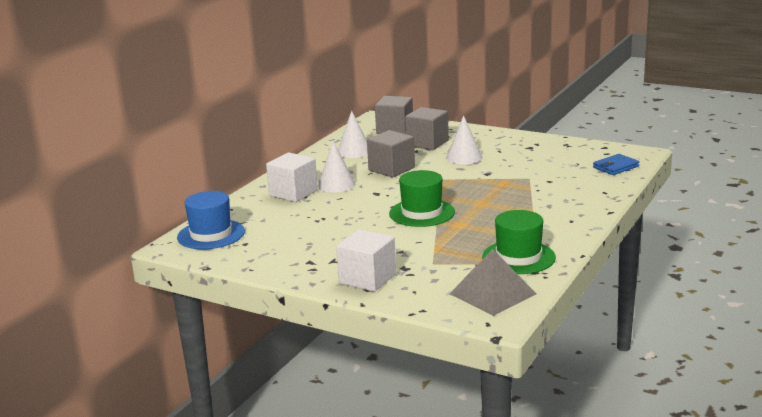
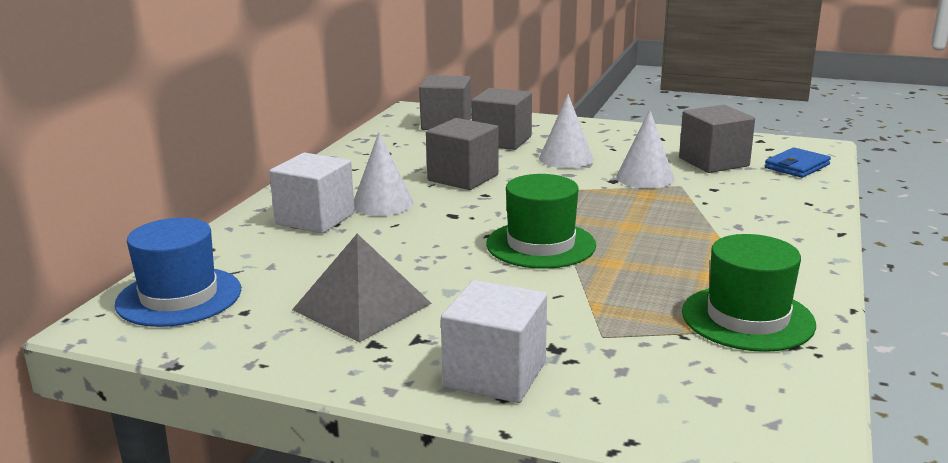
camera: 10 degrees left, 0 degrees up
(354, 151) = (396, 154): white cone -> white cone (645, 178)
(492, 293) = (746, 395): grey pyramid -> grey pyramid (362, 306)
(561, 162) = (713, 162): none -> grey cube

